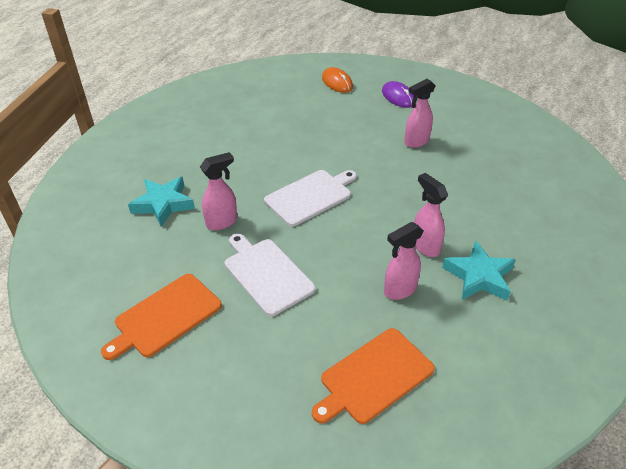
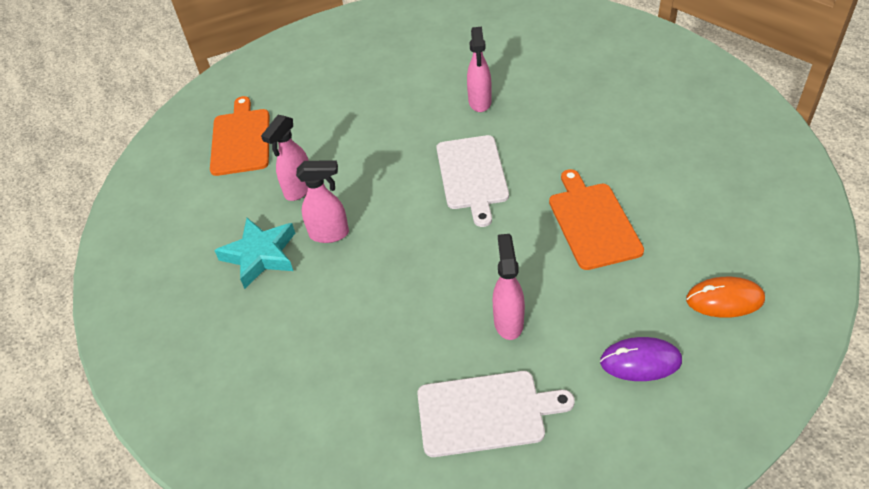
camera: 125 degrees right, 5 degrees up
(163, 204) = (535, 71): turquoise star -> none
(165, 316) = (394, 50): orange cutting board -> orange cutting board (592, 222)
(266, 274) = (391, 113): white cutting board -> white cutting board (485, 412)
(399, 290) = (298, 189): pink spray bottle -> pink spray bottle turned 150 degrees counterclockwise

